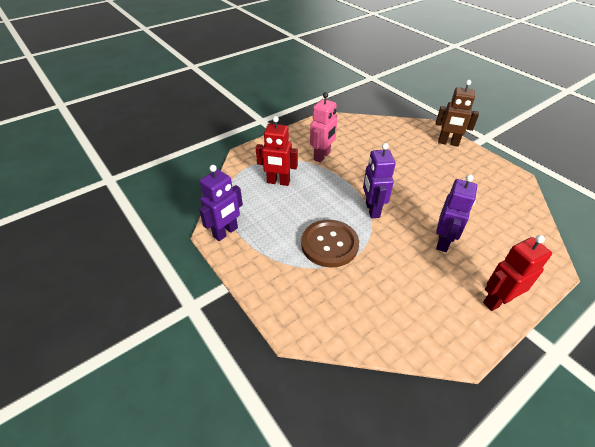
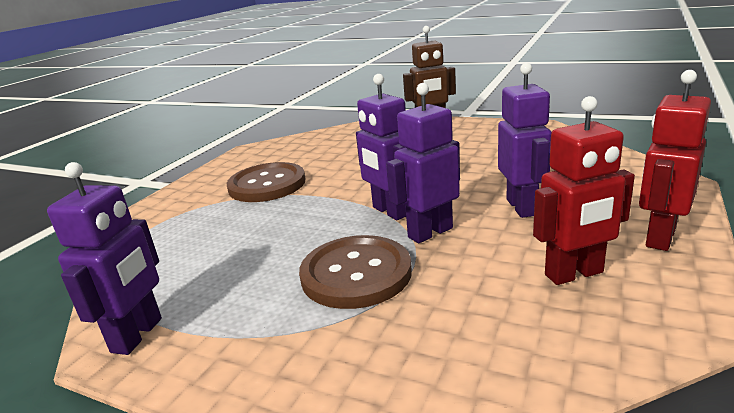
camera: 25 degrees left, 20 degrees down
(278, 182) = (210, 233): red robot -> red robot (574, 274)
(322, 156) = (267, 185): pink robot -> brown button
(381, 235) = (430, 232): none -> purple robot

